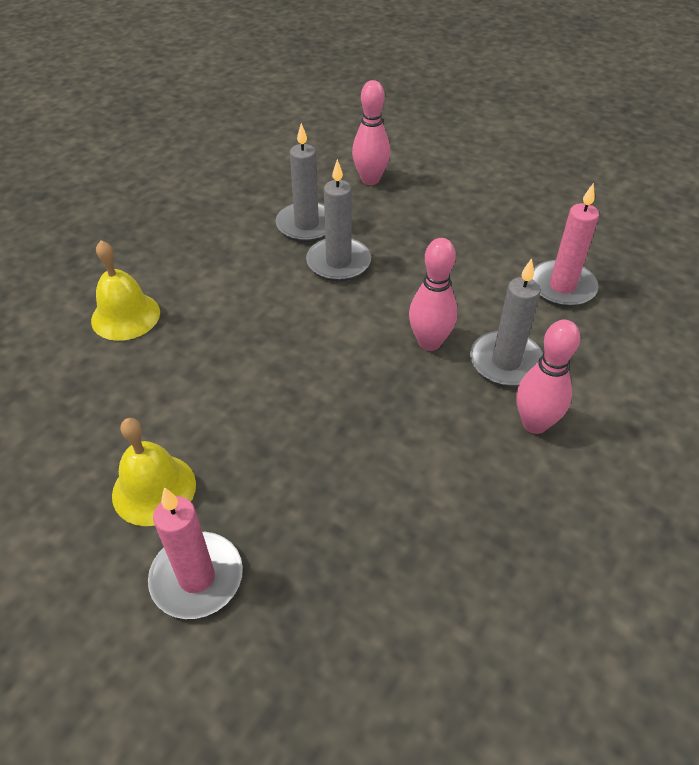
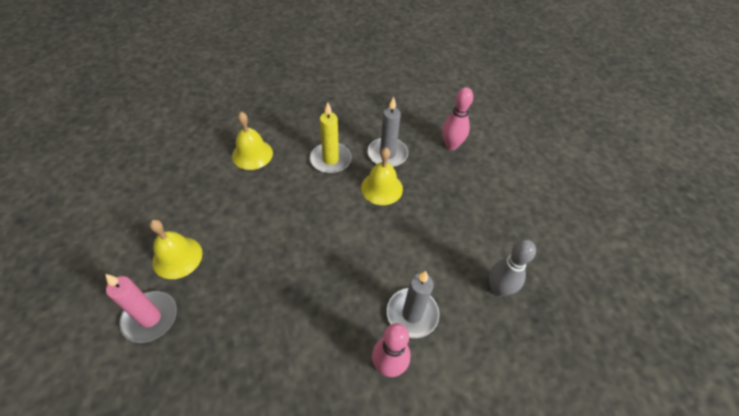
camera: 35 degrees right, 5 degrees up
(242, 266) = (330, 160): none -> yellow candle
(338, 262) = (381, 188): grey candle -> yellow bell
(429, 342) = (381, 270): pink bowling pin -> none
(562, 287) = (498, 289): pink candle -> grey bowling pin

